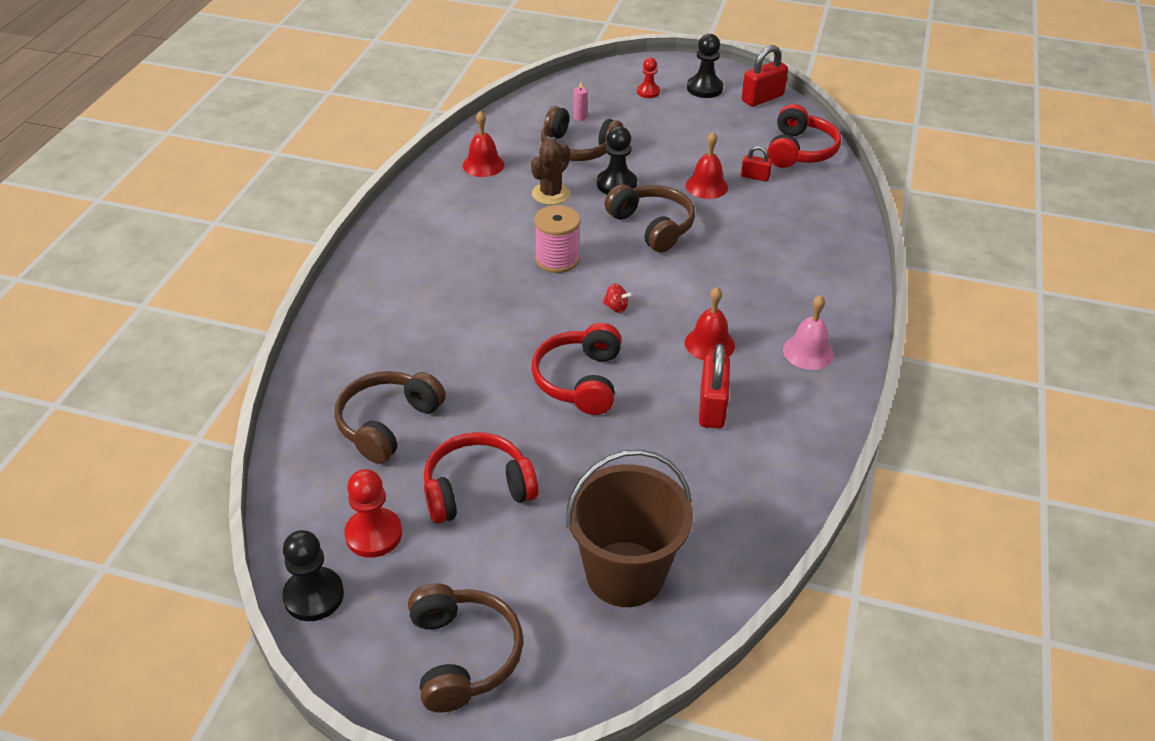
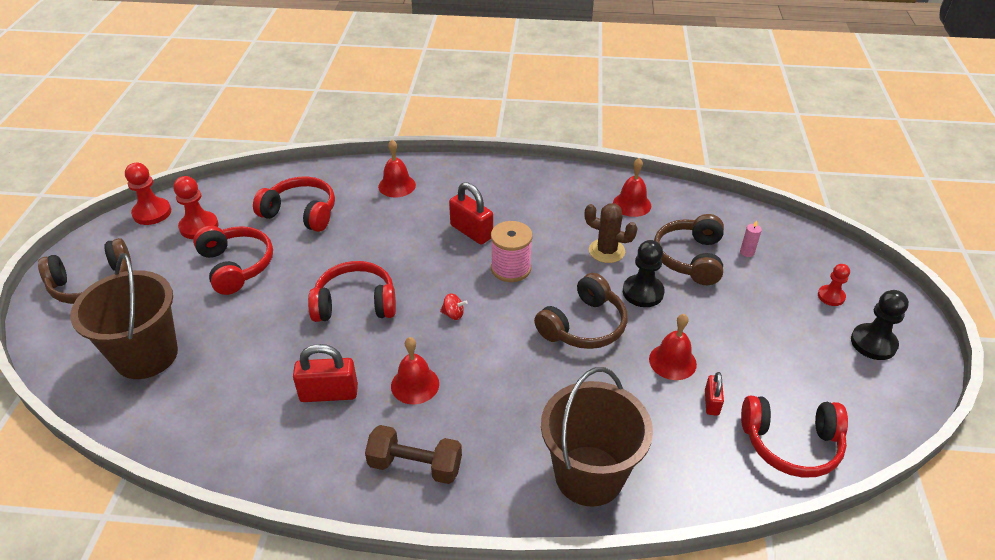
camera: 80 degrees right, 0 degrees up
(314, 596) = (152, 213): black pawn -> red pawn
(368, 331) = (397, 185): none -> red bell
(387, 423) = (301, 213): brown headphones -> red headphones
(616, 307) = (453, 314): red spinning top -> red spinning top turned 90 degrees counterclockwise
(762, 98) = (890, 400): red padlock -> red padlock (471, 231)
(808, 352) = (415, 465): pink bell -> brown dumbbell
(824, 253) = (589, 475): none -> brown bucket

